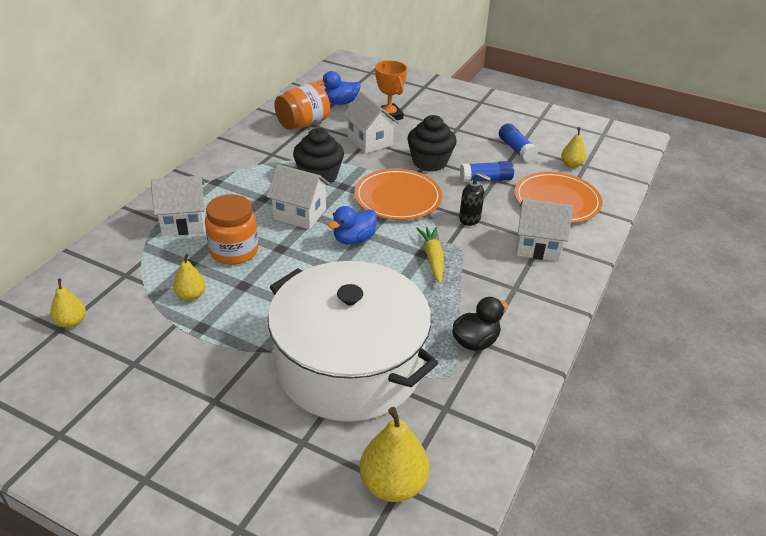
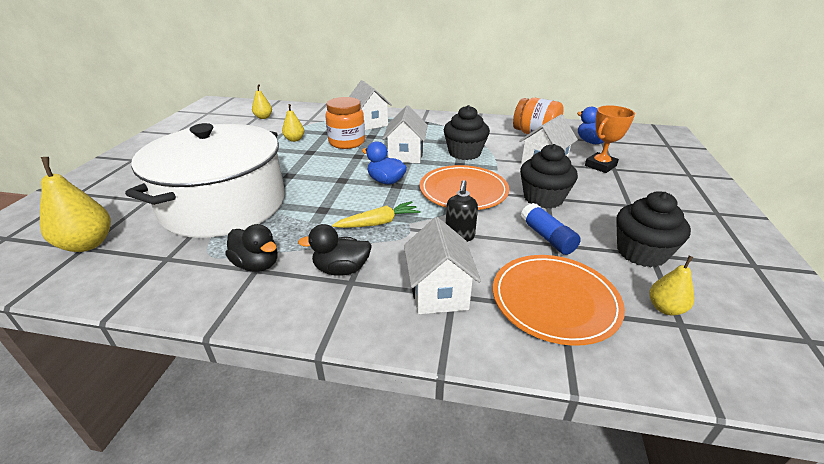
camera: 75 degrees right, 5 degrees down
(497, 291) = (341, 269): none -> black duck
(516, 149) = (641, 252): blue glue stick -> black cupcake

